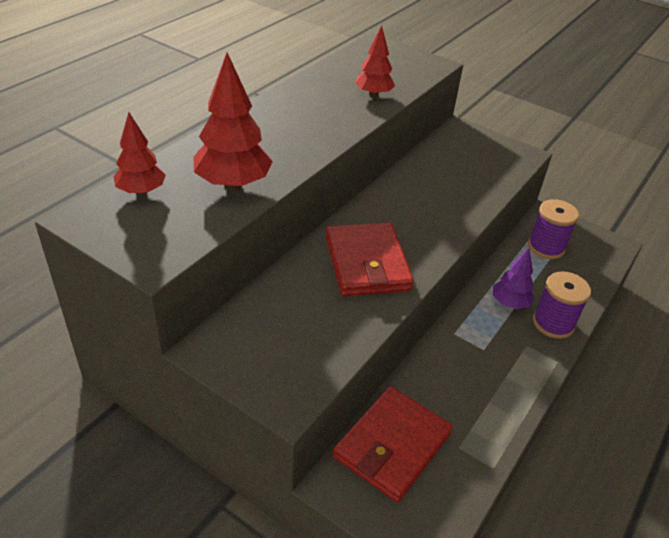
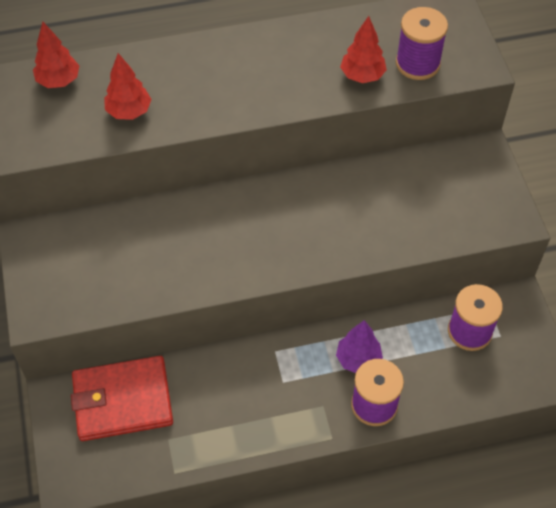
camera: 45 degrees right, 15 degrees up
(233, 184) = (129, 111): red tree -> red tree, size x0.63
(367, 263) = (215, 242): red wallet -> none
(397, 76) = (417, 63): none -> purple spool

